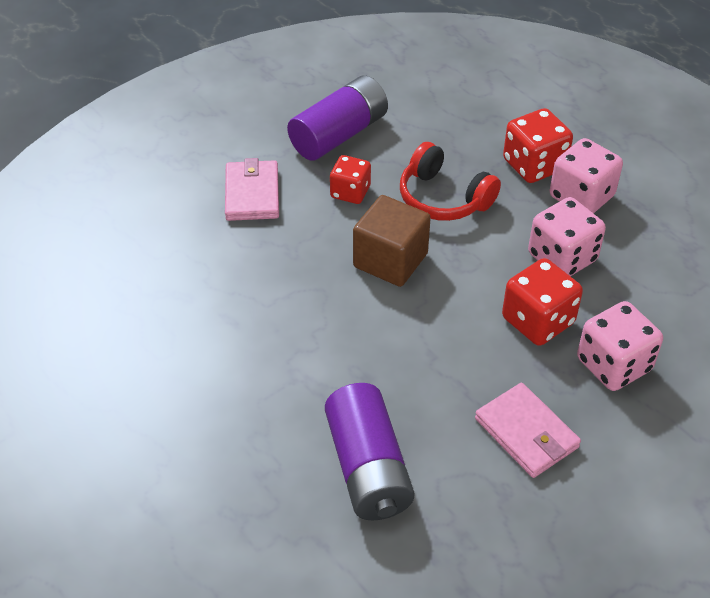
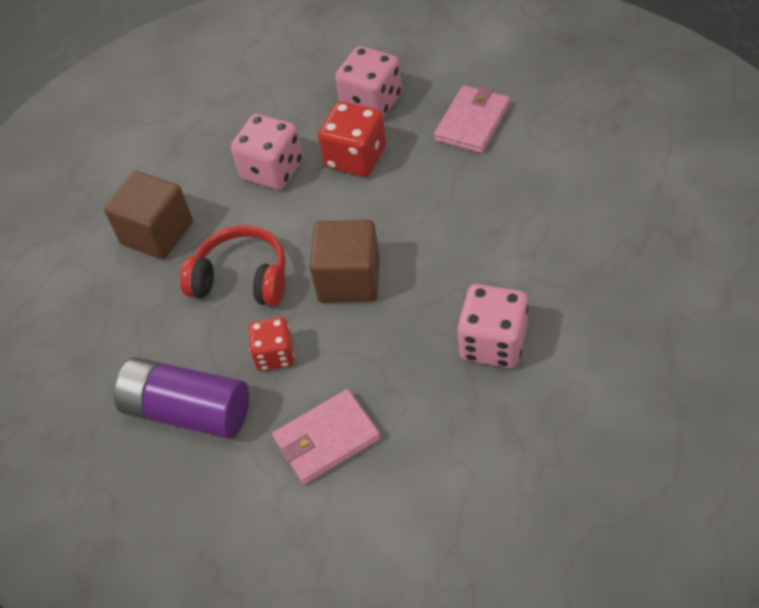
camera: 110 degrees left, 5 degrees up
(368, 467) = (575, 192): purple battery -> none
(443, 198) = (242, 278): red headphones -> red headphones turned 90 degrees counterclockwise
(534, 165) = (157, 233): red dice -> brown cube
(581, 197) = (185, 186): pink dice -> pink dice (493, 343)

